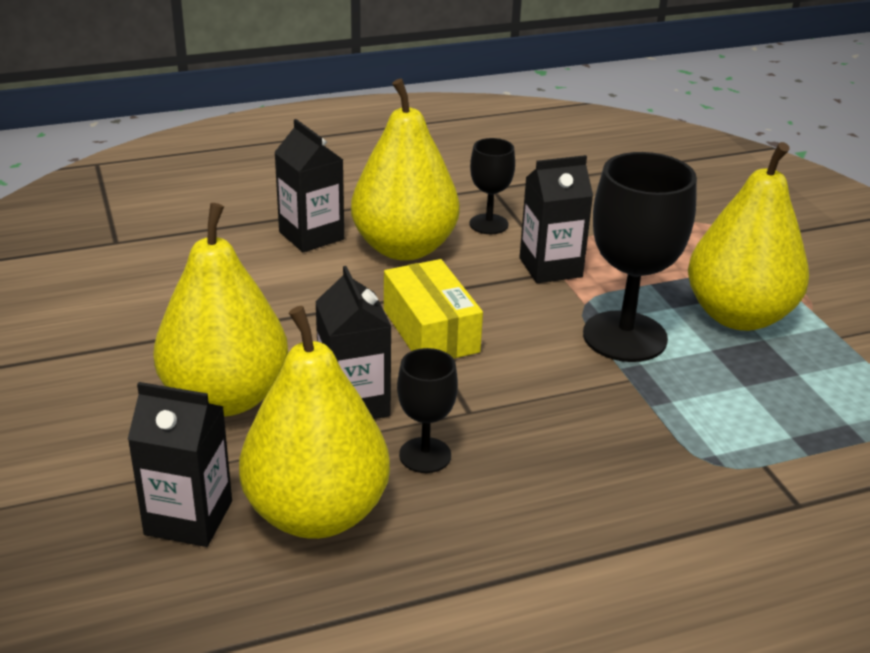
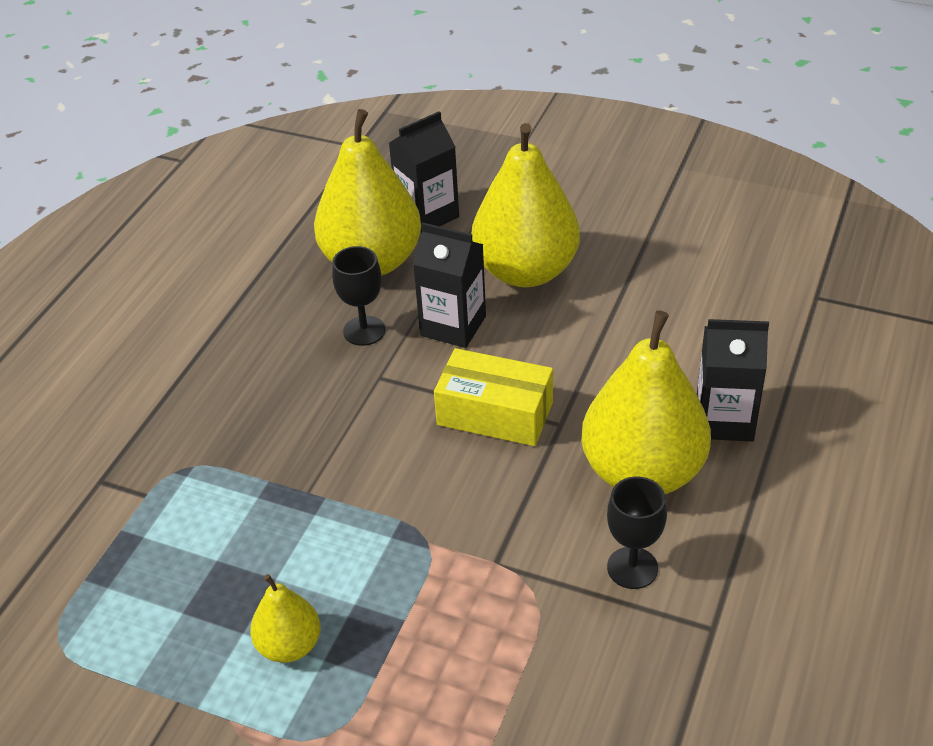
camera: 135 degrees right, 10 degrees up
(550, 267) = (507, 560): black carton -> none
(624, 337) = (356, 532): black goblet -> none
(738, 316) = (289, 645): yellow pear -> yellow pear, size x0.50

